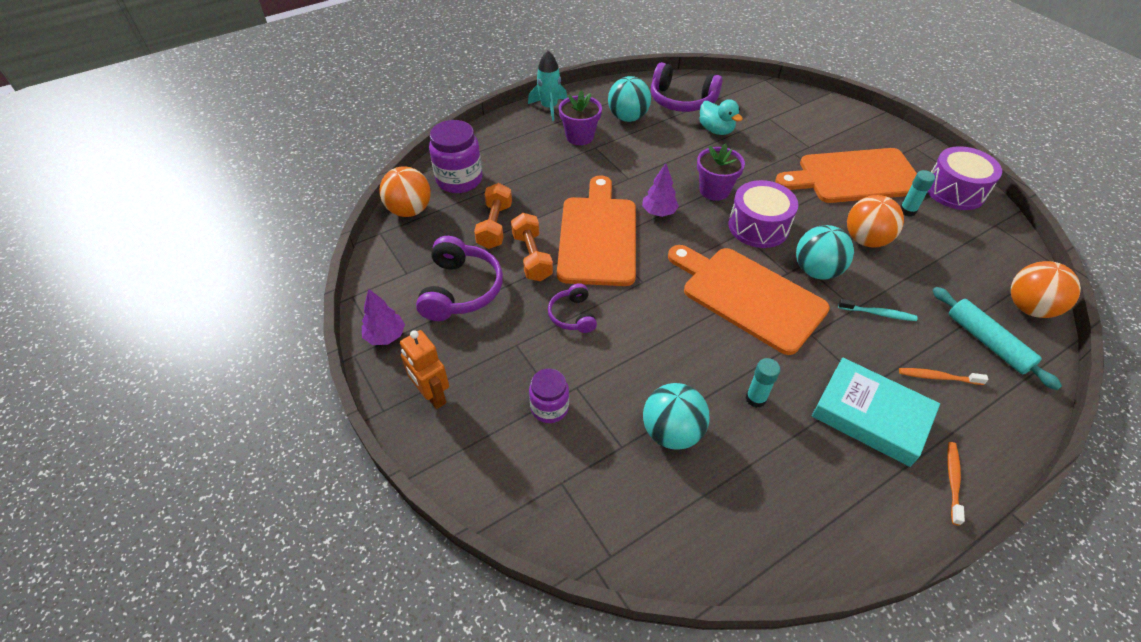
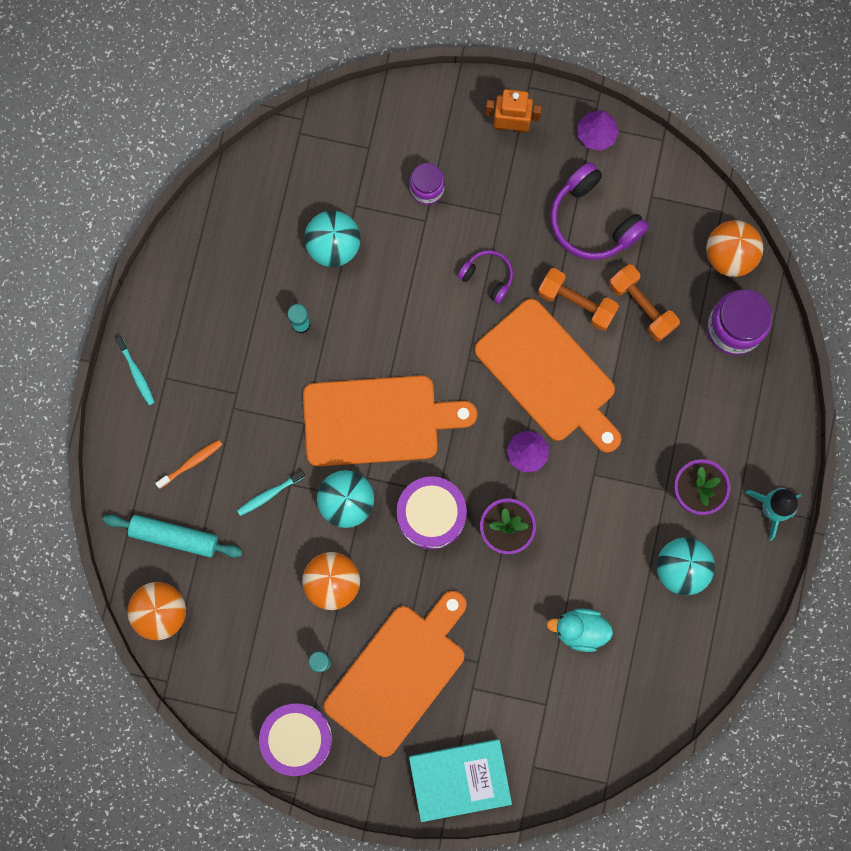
camera: 135 degrees right, 30 degrees up
(681, 100) = (657, 652): purple headphones -> none
(870, 416) = (216, 381): turquoise book -> turquoise book (459, 779)
(952, 481) = (136, 373): orange toothbrush -> turquoise toothbrush

